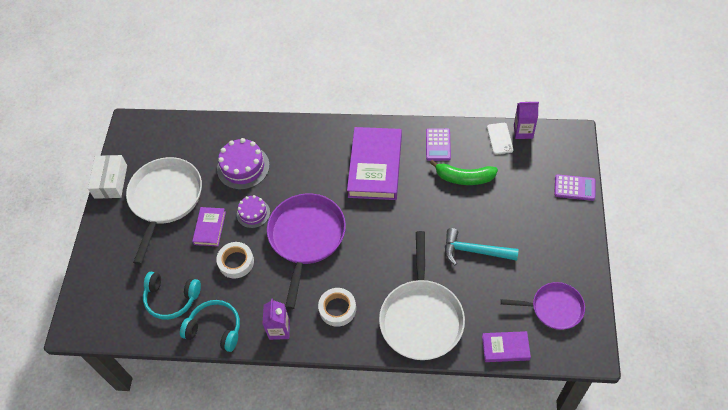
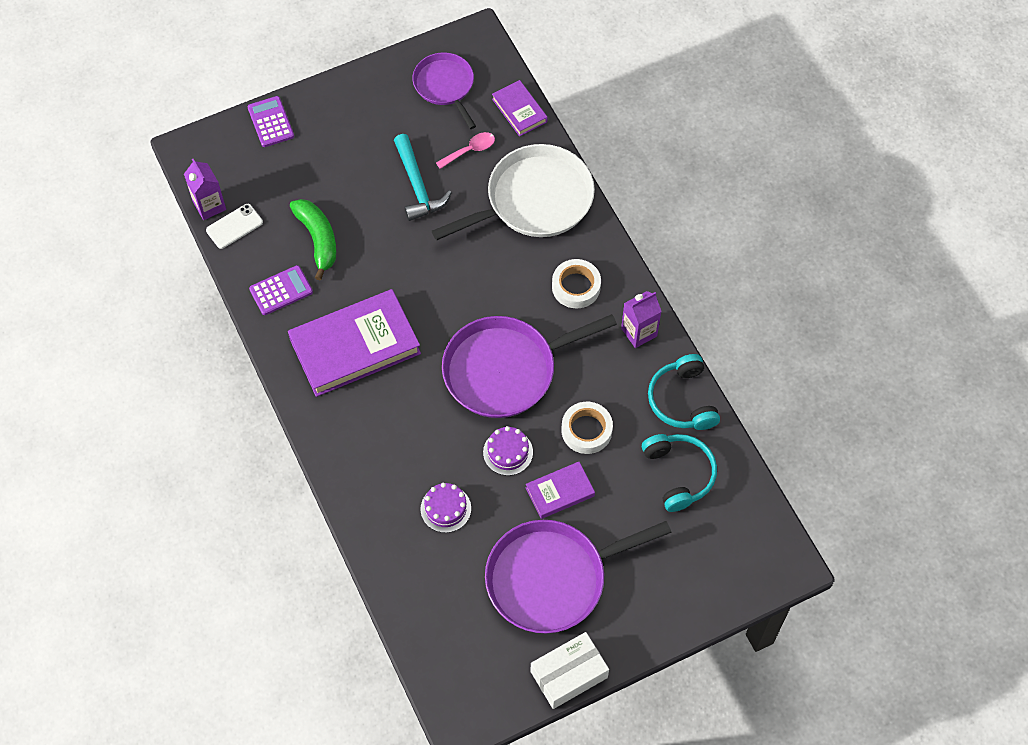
camera: 125 degrees left, 5 degrees up
(165, 199) = (551, 578): white pan -> purple pan
(243, 167) = (445, 508): purple cake -> purple cake, size x0.62
(486, 297) = (470, 150): none -> pink spoon

